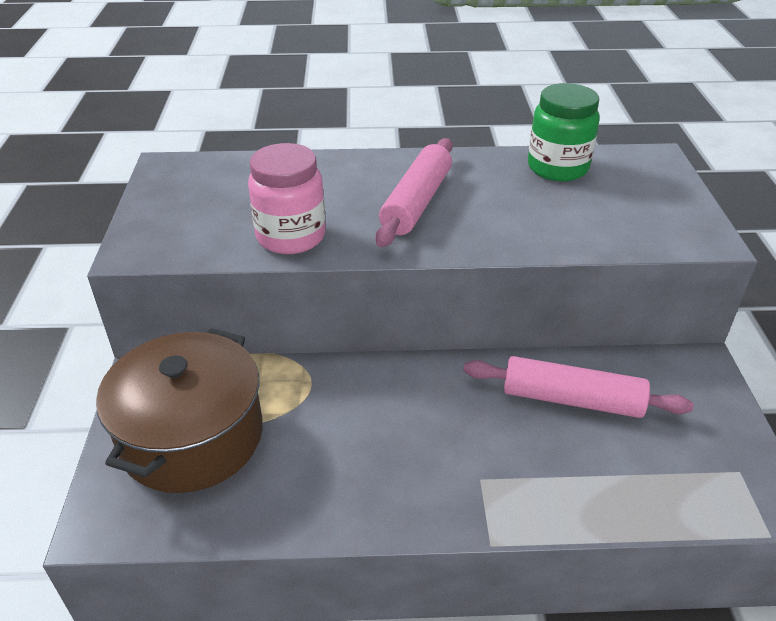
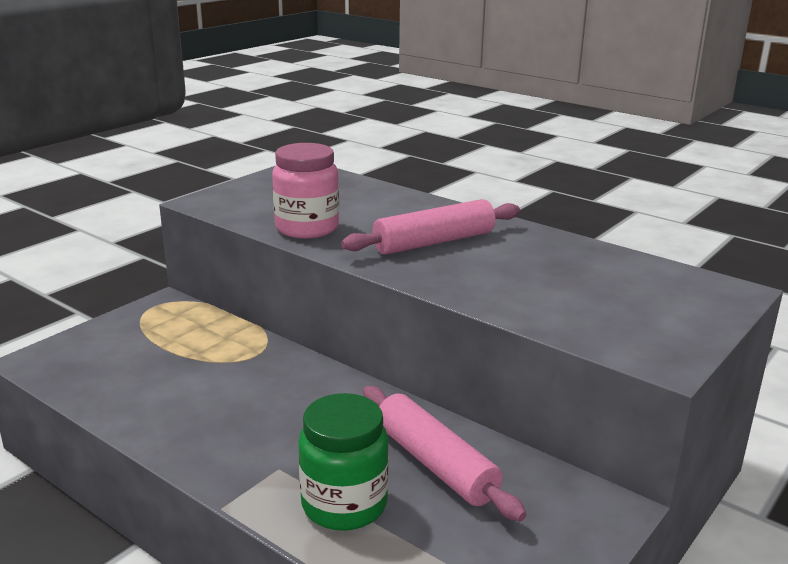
camera: 40 degrees right, 15 degrees down
(192, 436) = (144, 345): brown pot -> none
(557, 168) = (605, 263): green jar -> green jar (344, 505)

